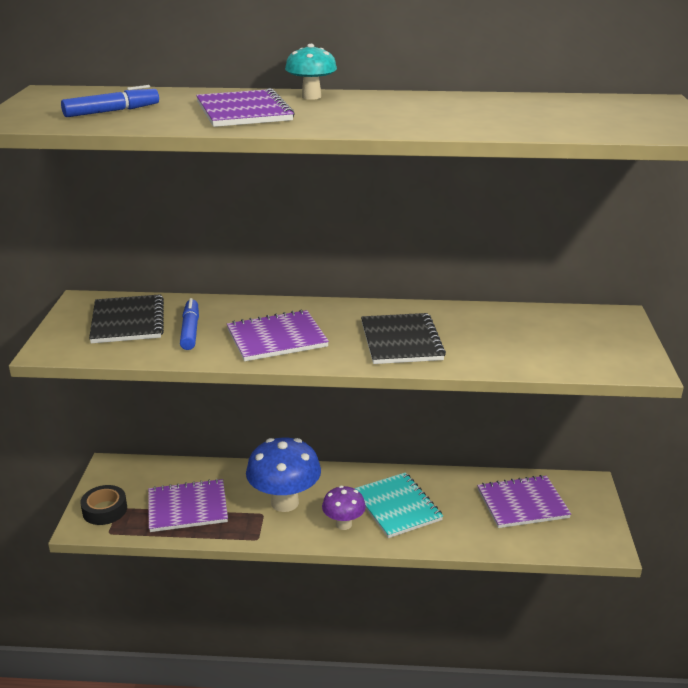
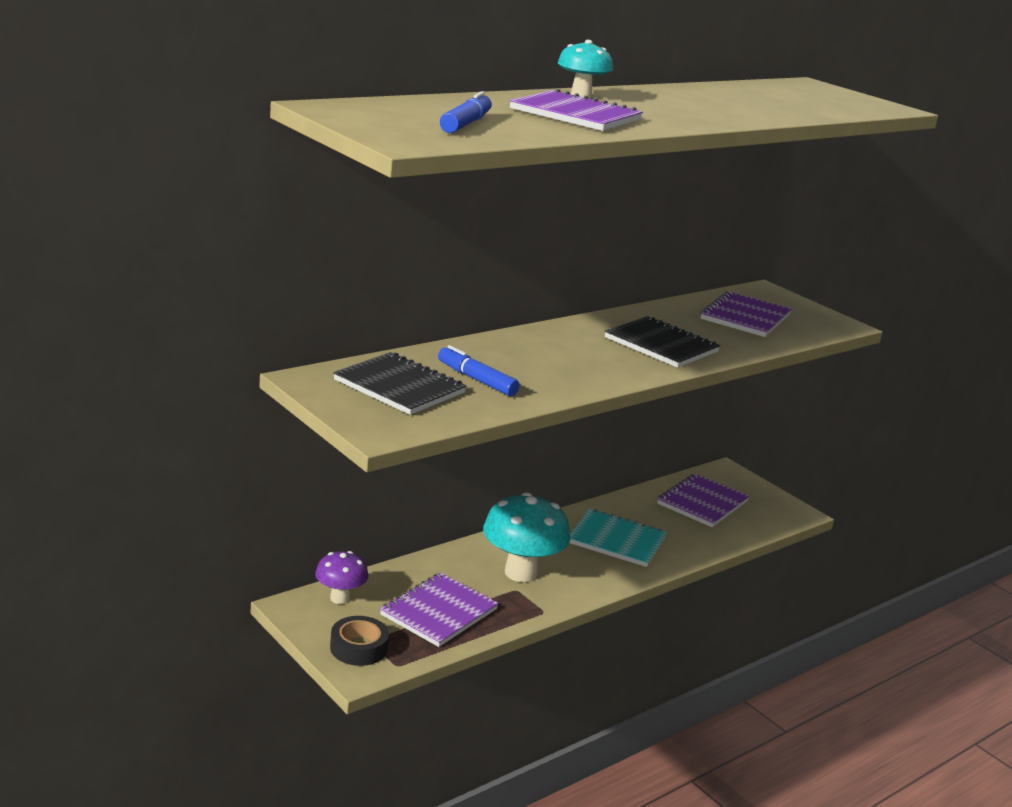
camera: 45 degrees left, 5 degrees down
(277, 338) = (564, 367): purple notebook -> purple notebook (745, 317)
(284, 502) = (521, 573): blue mushroom -> turquoise mushroom
(343, 524) = (596, 570): purple mushroom -> purple mushroom (340, 598)

